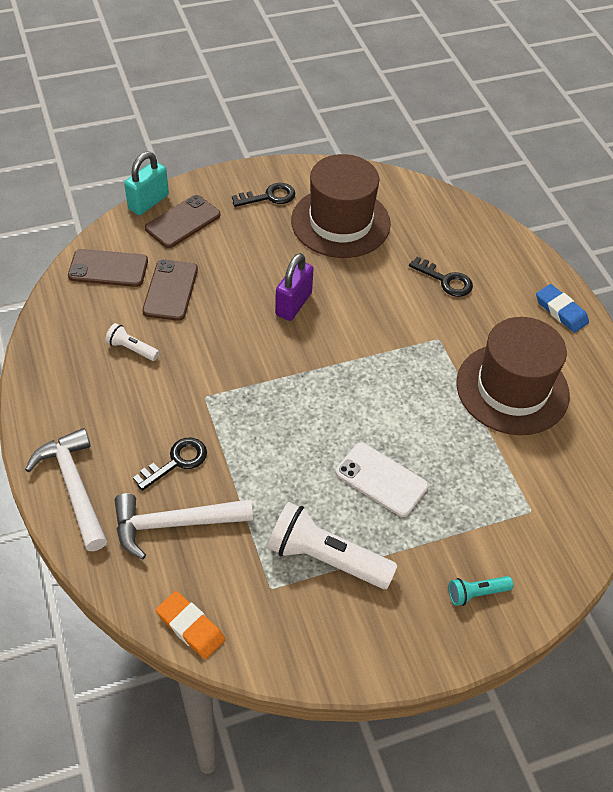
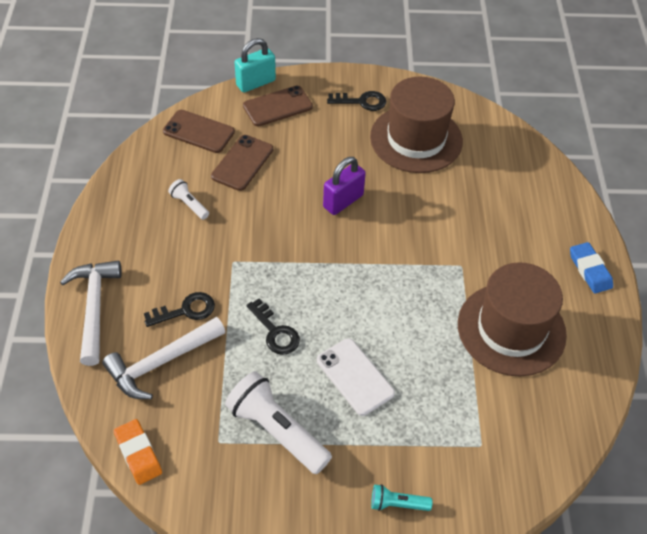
camera: 20 degrees right, 0 degrees up
(174, 524) = (161, 363): white hammer -> white hammer turned 45 degrees counterclockwise
(445, 280) = (491, 214): black key -> black key (275, 332)

